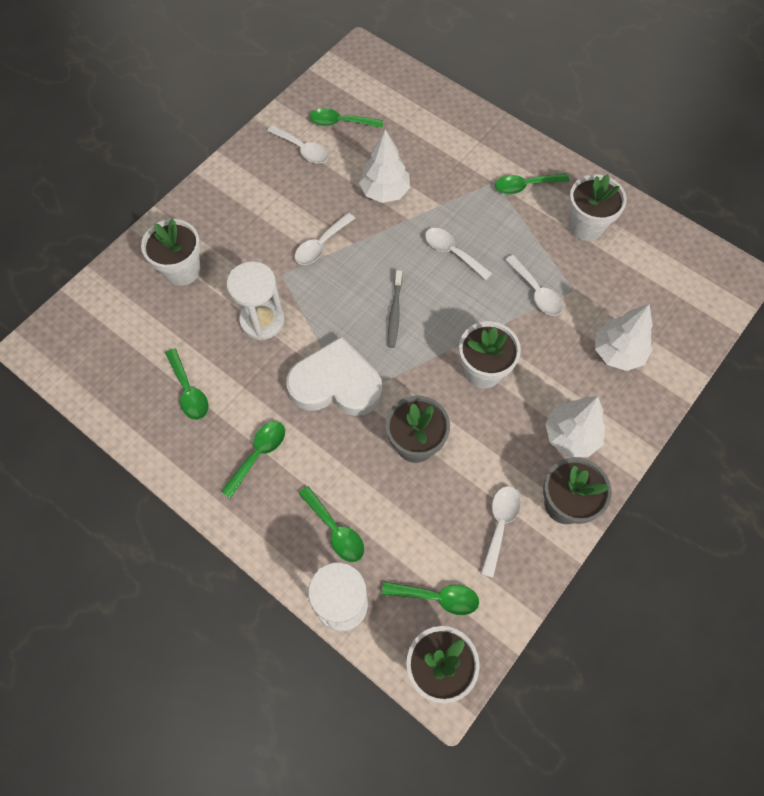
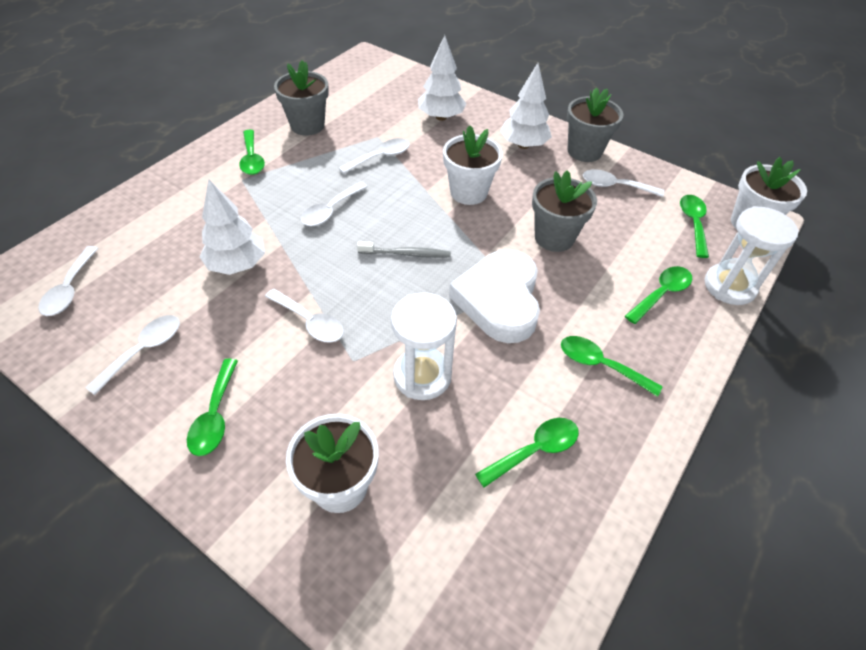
camera: 95 degrees left, 15 degrees down
(341, 122) = (108, 310): green spoon -> green spoon (215, 415)
(363, 96) = (70, 289): none -> white spoon
(586, 226) = (307, 125): white flower pot -> grey flower pot

